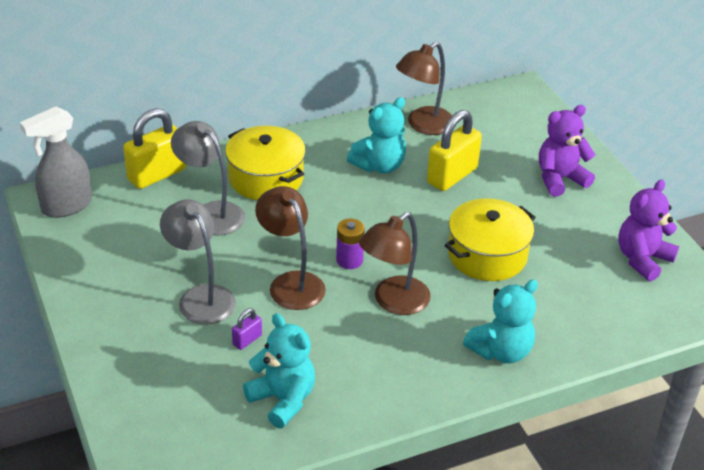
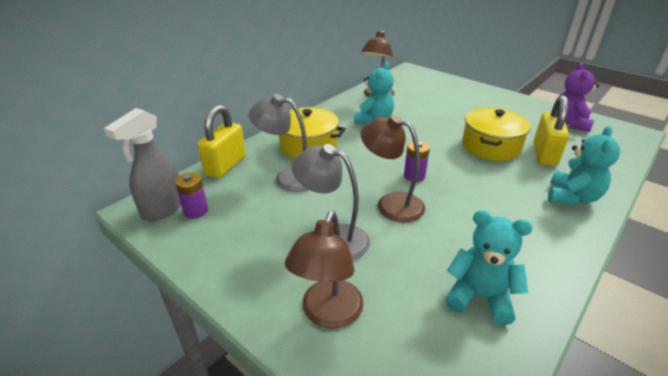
camera: 25 degrees left, 5 degrees down
(94, 220) = (196, 211): none -> purple battery
(247, 340) = (401, 258): purple padlock -> none
(393, 302) = (471, 191): brown lamp -> brown lamp (328, 314)
(452, 176) = (421, 114): yellow padlock -> yellow padlock (544, 154)
(560, 179) = (478, 100): purple teddy bear -> none

